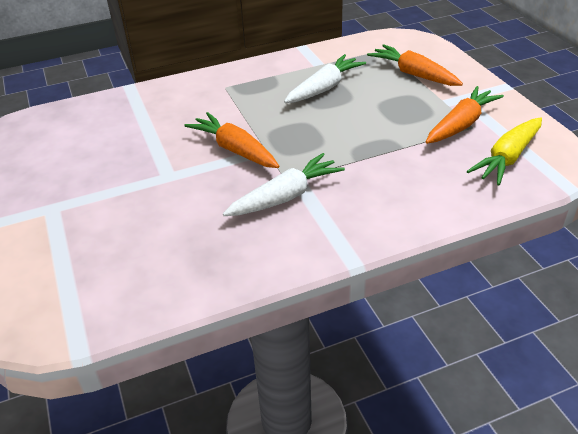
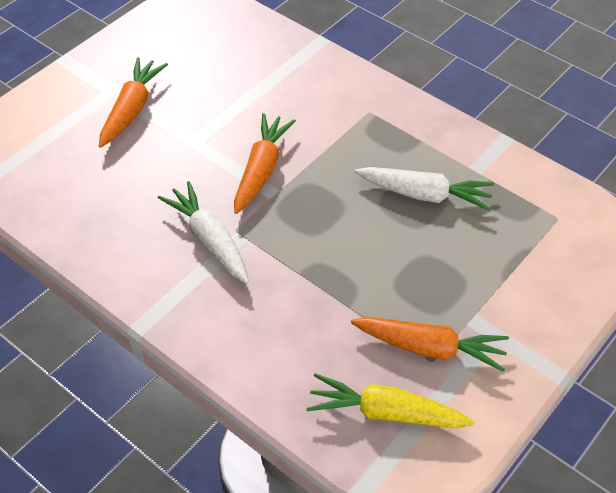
camera: 60 degrees right, 10 degrees up
(286, 196) = (209, 239): white carrot -> white carrot turned 150 degrees counterclockwise
(413, 74) = (517, 267): orange carrot -> orange carrot (132, 109)

